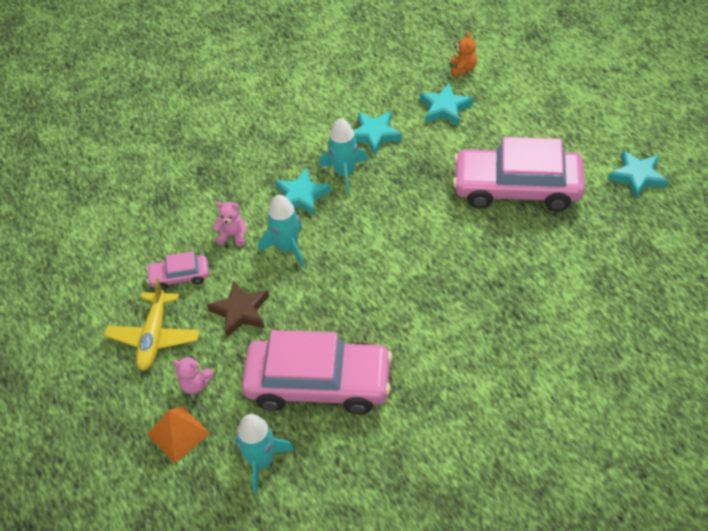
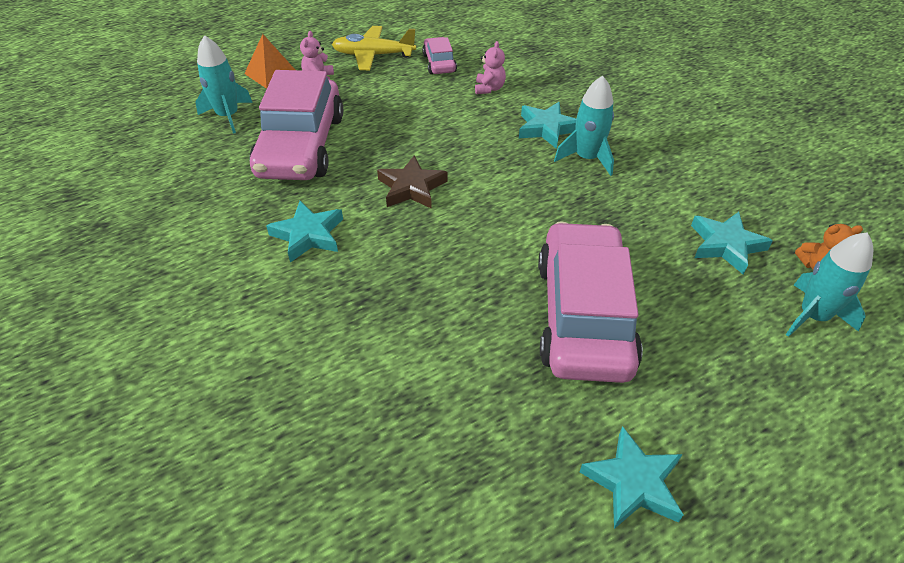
camera: 85 degrees right, 5 degrees down
(240, 311) = (395, 97): brown star -> brown star (411, 187)
(287, 248) = (473, 121): turquoise rocket -> turquoise rocket (813, 316)
(374, 135) = (656, 181): turquoise star -> turquoise star (308, 235)

